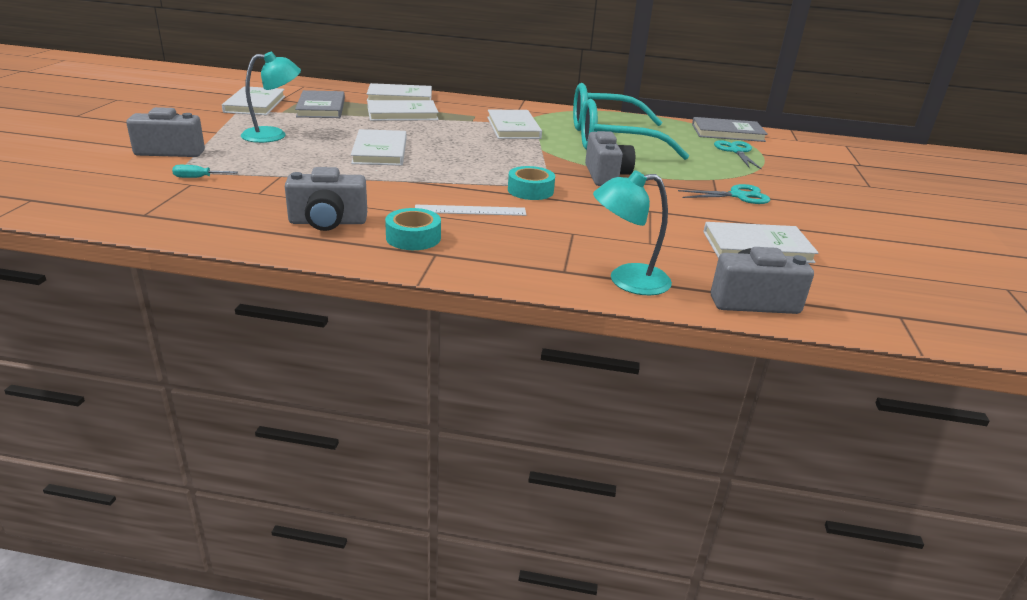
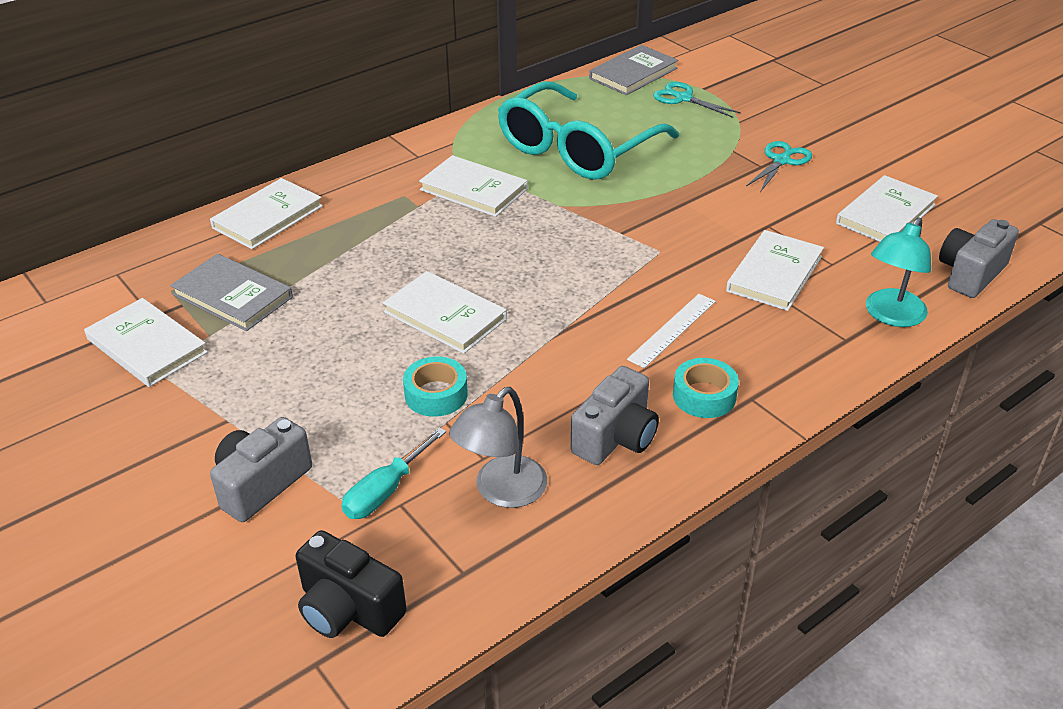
camera: 45 degrees left, 10 degrees up
(84, 195) = (348, 609): none -> black camera
(198, 178) = (386, 491): turquoise screwdriver -> turquoise screwdriver, size x1.61
(232, 205) = (501, 491): none -> grey lamp
(273, 135) = (296, 376): turquoise lamp -> none
(402, 114) = (335, 243): white book -> white book (774, 274)
(530, 190) = (659, 268): turquoise tape -> turquoise tape (436, 394)
(606, 176) = (667, 204): grey camera -> none

